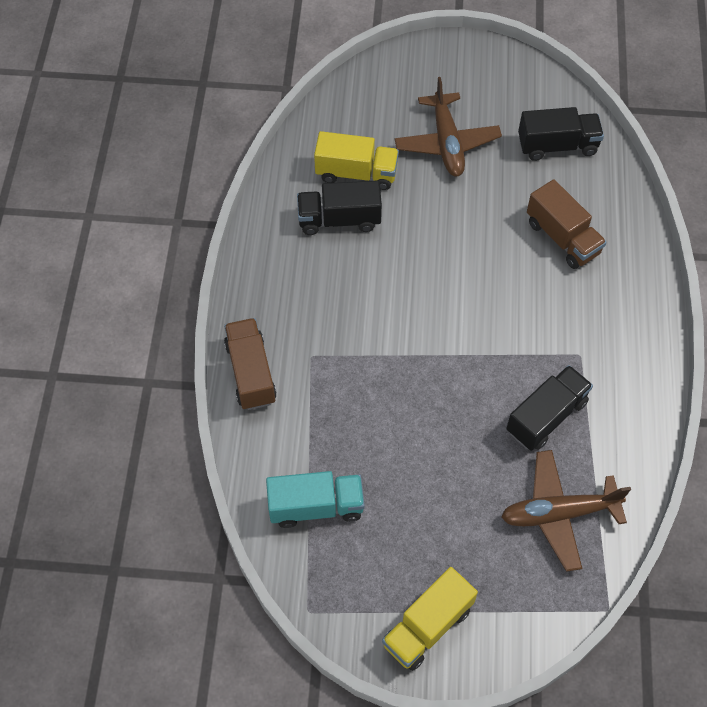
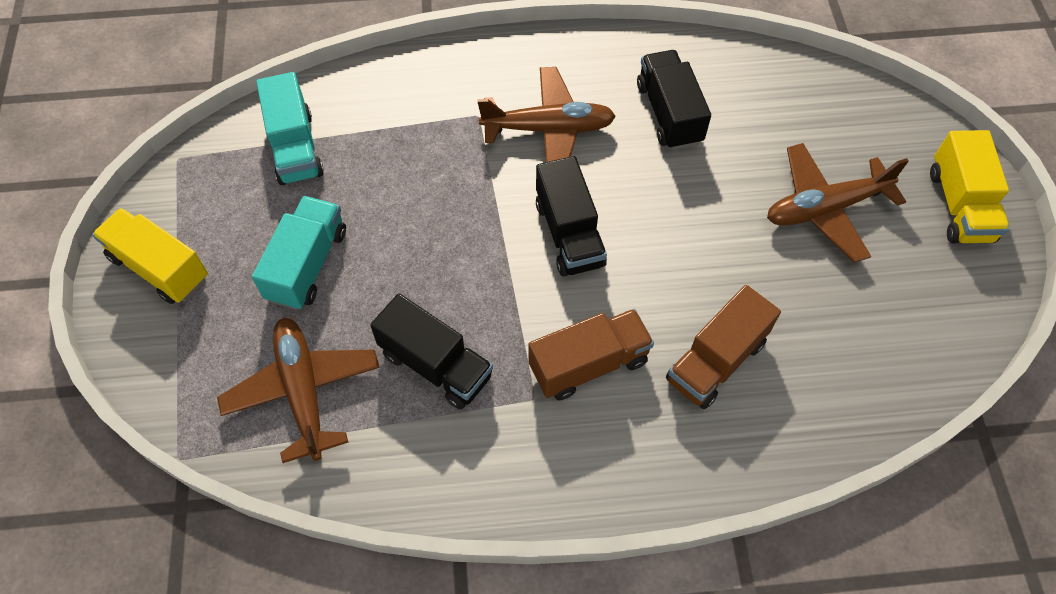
camera: 80 degrees right, 0 degrees up
(251, 373) = (447, 67): brown truck -> brown truck (589, 364)
(337, 306) = (548, 129): none -> brown plane
(356, 173) = (742, 120): yellow truck -> yellow truck (959, 205)
(442, 503) = (307, 265): none -> turquoise truck
(557, 146) = (872, 341): black truck -> black truck (569, 234)

